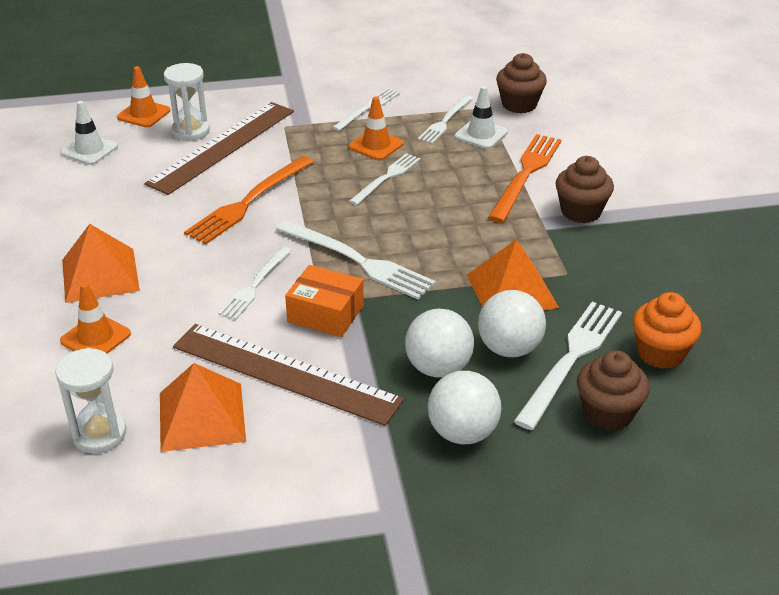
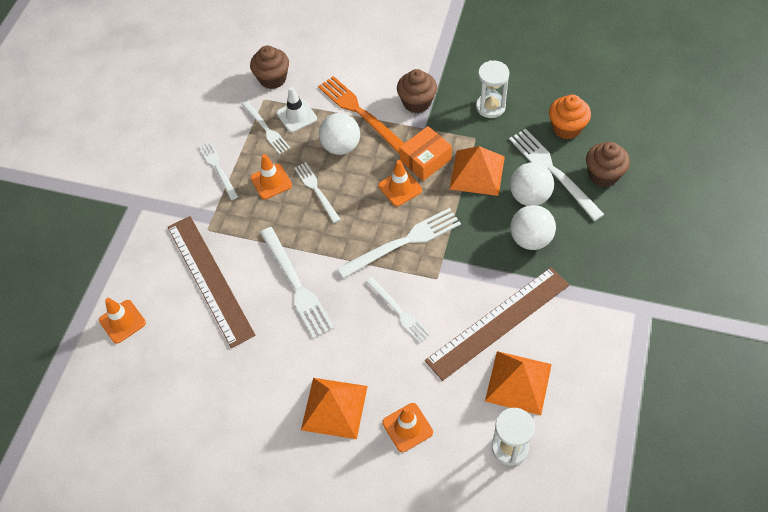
camera: 60 degrees left, 20 degrees up
(89, 150) = (153, 376): white traffic cone -> none
(190, 131) = (172, 295): white hourglass -> white hourglass (490, 107)
(248, 202) = (296, 285): orange fork -> white fork
(325, 314) = (450, 280): orange box -> orange box (425, 160)
(437, 235) = (400, 188): none -> orange traffic cone
(463, 433) = (590, 249): white ball -> white ball (341, 146)

